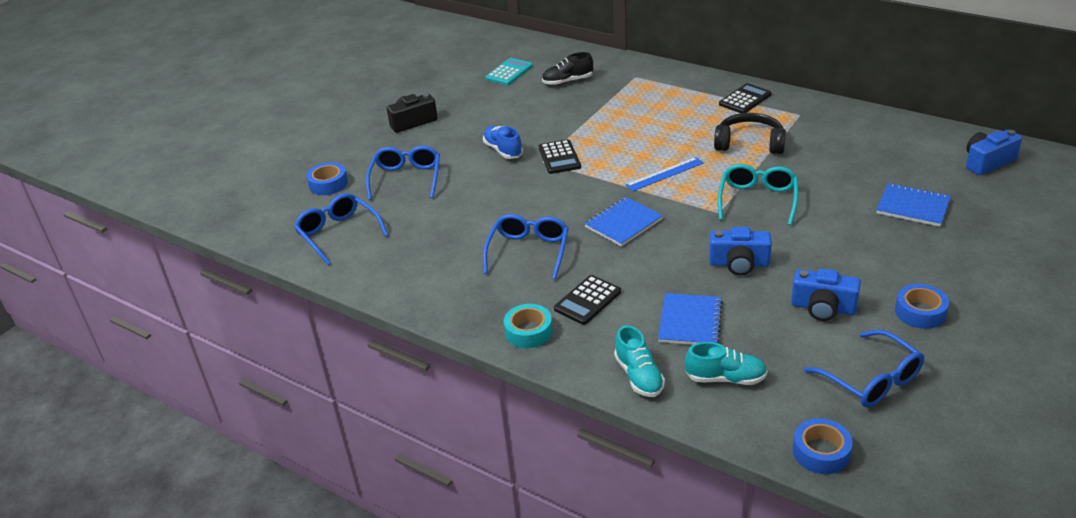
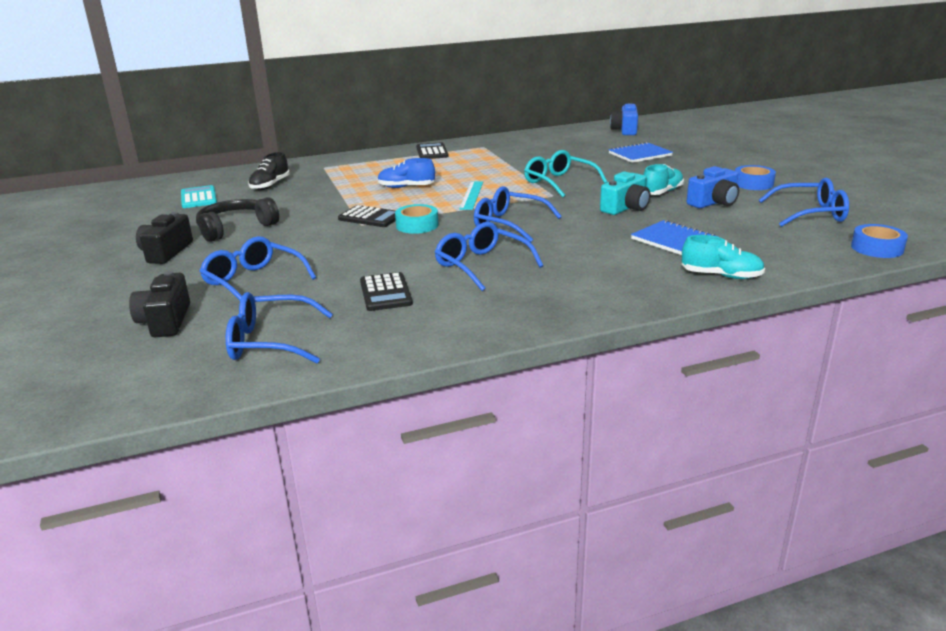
camera: 55 degrees left, 10 degrees down
(328, 184) = (165, 321): blue tape -> black camera
(503, 150) = (309, 232): blue shoe -> blue shoe (406, 187)
(528, 332) = (600, 298): turquoise tape -> turquoise tape (417, 225)
(587, 300) = (591, 264): black calculator -> black calculator (385, 292)
(623, 223) = (509, 224): blue notebook -> blue glasses
(665, 174) = (471, 195): blue ruler -> turquoise ruler
(725, 378) = (759, 250): turquoise shoe -> turquoise shoe (662, 192)
(739, 264) = (626, 208): blue camera -> turquoise camera
(749, 143) = (487, 165): black headphones -> black headphones (235, 228)

